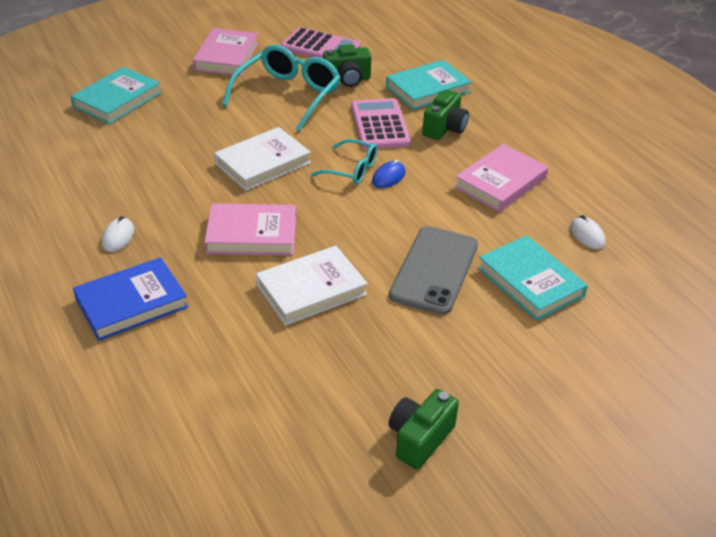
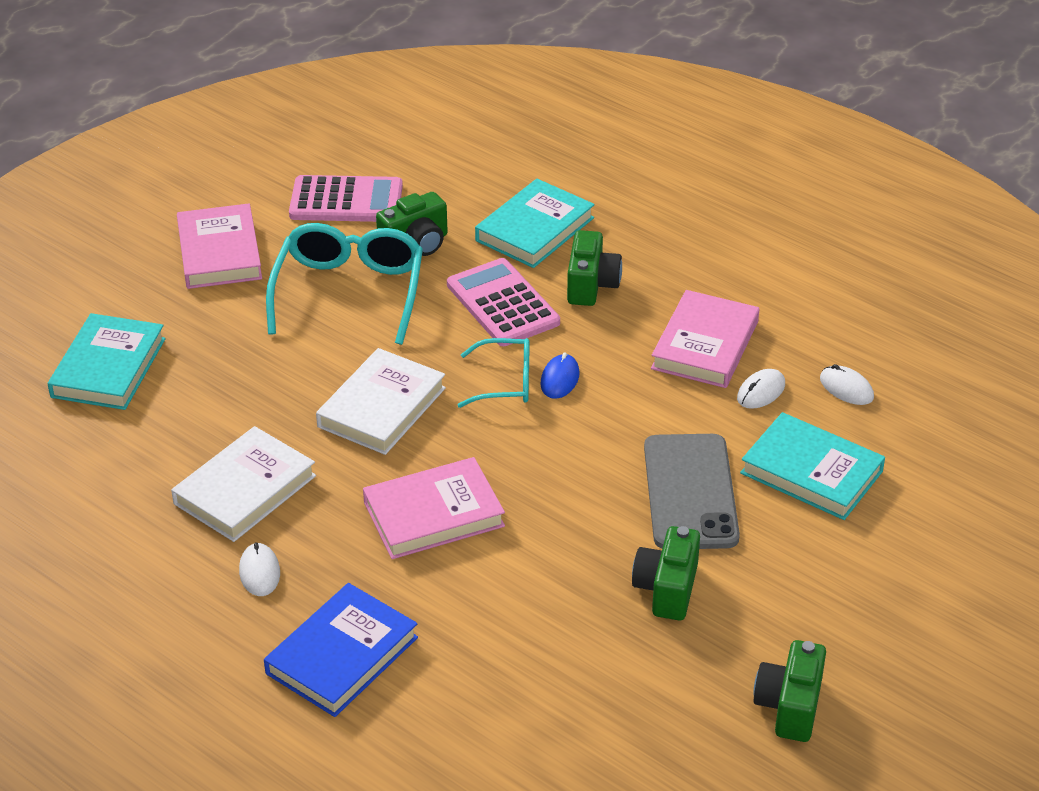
camera: 20 degrees left, 0 degrees up
(311, 289) = (556, 565): white book -> white book (245, 490)
(378, 328) = (667, 589): none -> green camera
(523, 221) = (761, 391): none -> white mouse

